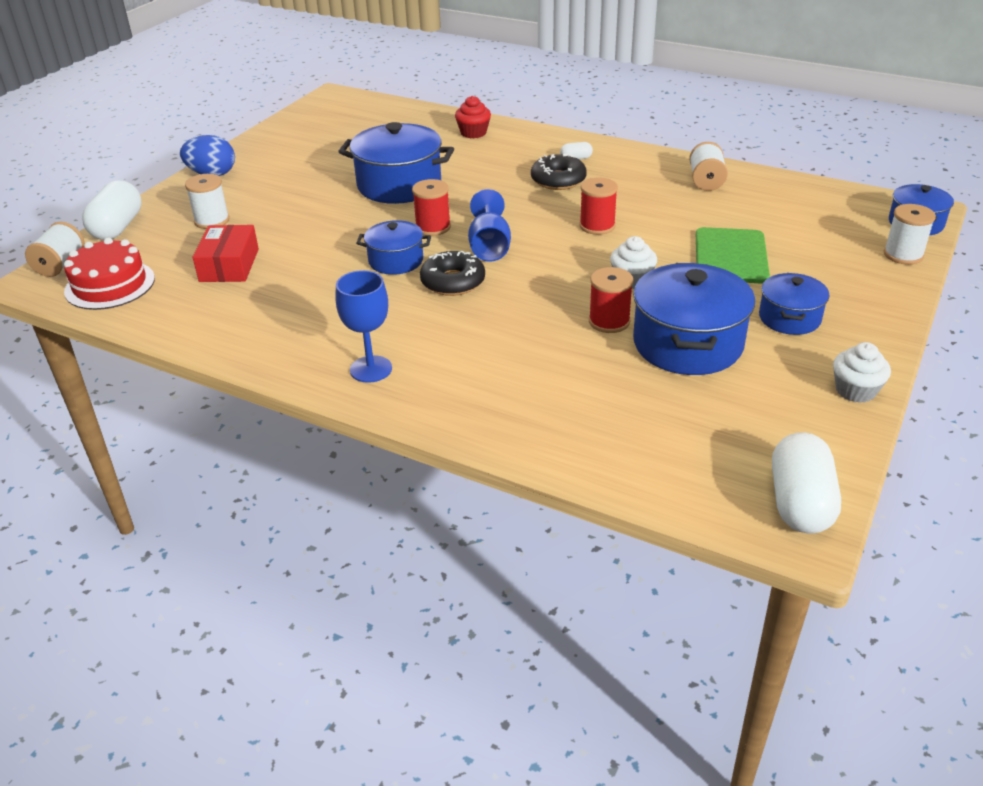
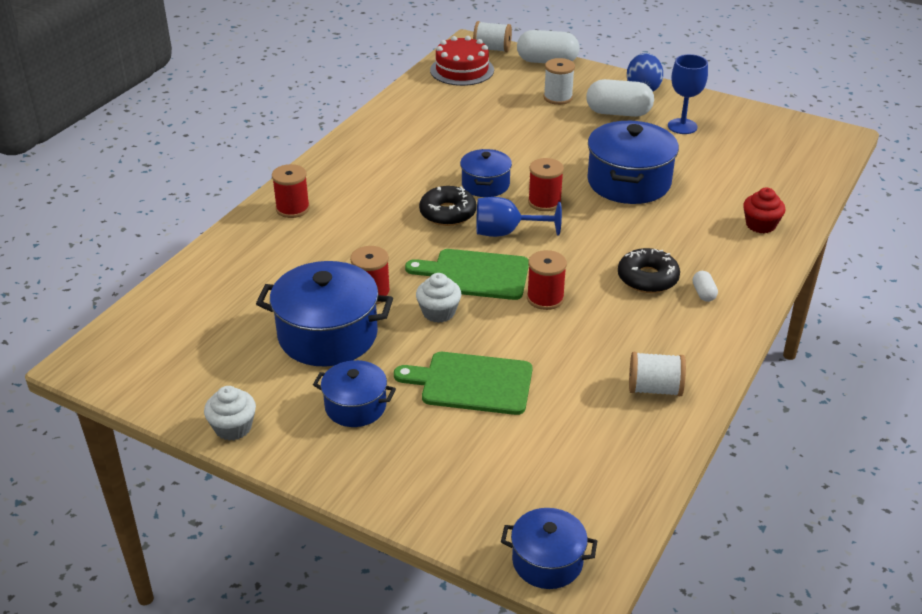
camera: 90 degrees right, 0 degrees up
(229, 265) = (485, 112): red box -> none
(371, 369) = (331, 179): blue goblet -> blue goblet (682, 126)
(440, 394) = (292, 208): none -> red spool
(565, 262) = (475, 274): none -> green cutting board
(800, 503) = (112, 367): white capsule -> white capsule (618, 113)
(903, 255) = (469, 527): white spool -> none

